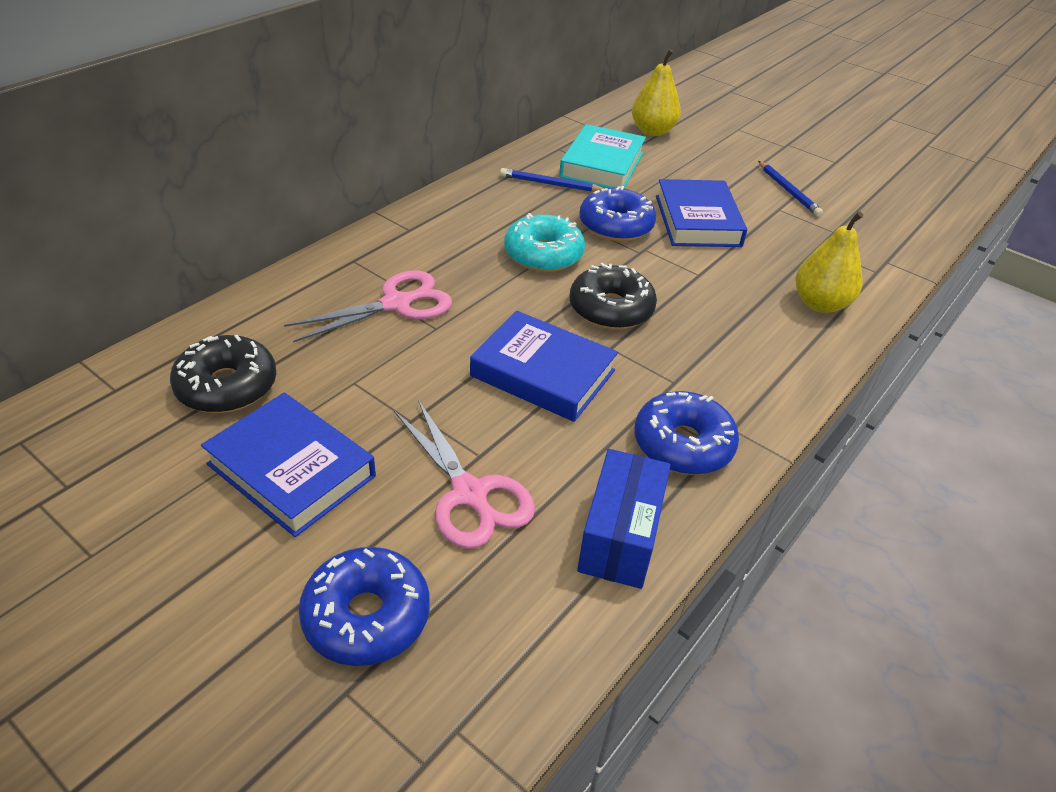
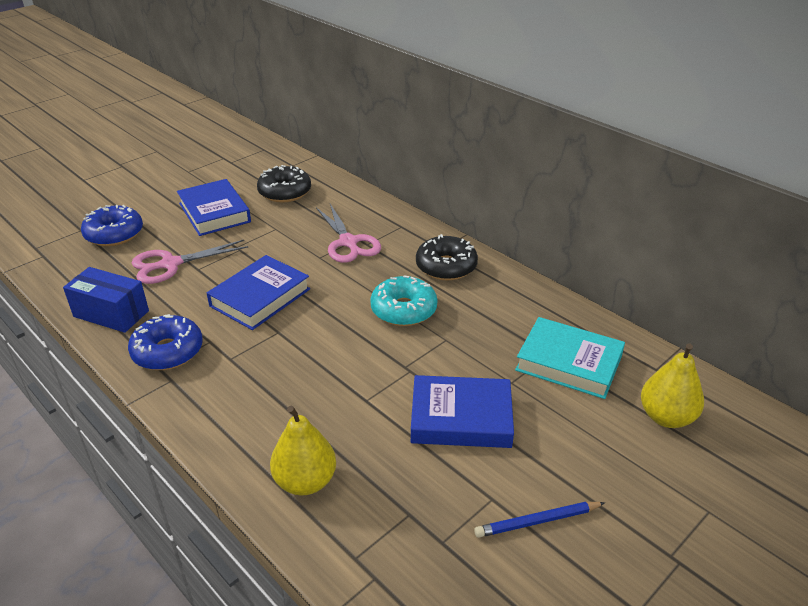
camera: 100 degrees right, 5 degrees down
(291, 470) = (214, 212): blue book -> blue book turned 75 degrees counterclockwise
(550, 184) = (521, 324): blue pencil -> none
(611, 309) = (324, 338): black donut -> black donut (446, 266)
(616, 226) = (449, 357): blue donut -> none

